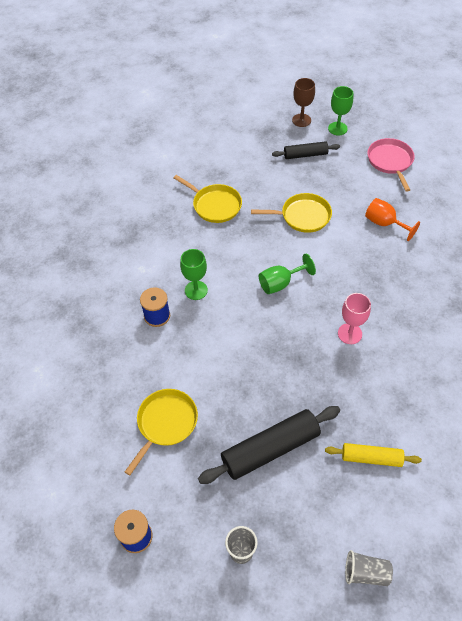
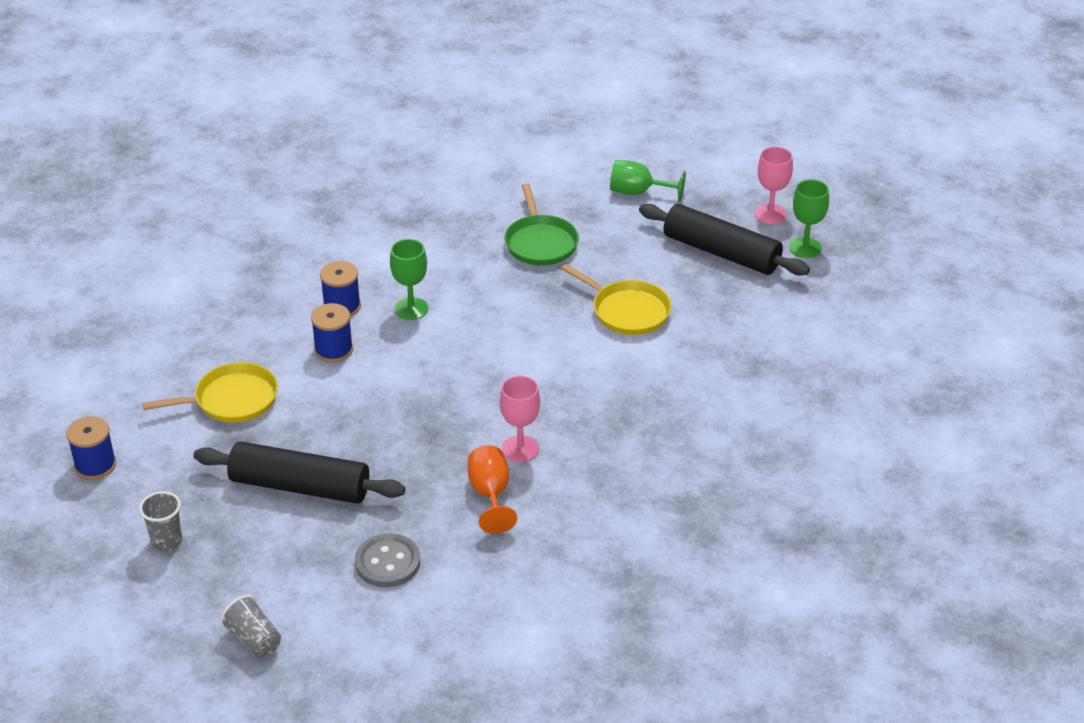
camera: 40 degrees right, 15 degrees down
(185, 346) = (333, 350): none -> blue spool
(215, 205) = (540, 243): yellow pan -> green pan
(280, 283) = (510, 358): green goblet -> green goblet (638, 192)
(301, 120) = (770, 214): brown goblet -> pink goblet
(305, 155) = (721, 253): black rolling pin -> black rolling pin, size x1.70
(371, 458) = (387, 562): yellow rolling pin -> grey button
(384, 224) = (717, 376): orange goblet -> orange goblet (490, 495)
(390, 161) = (823, 319): pink pan -> none

